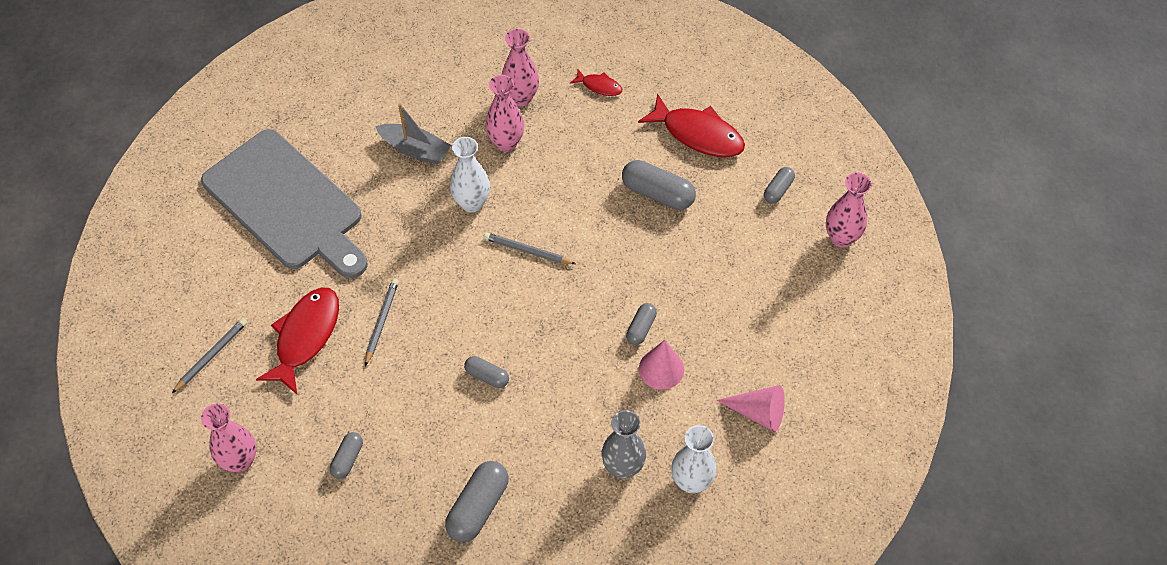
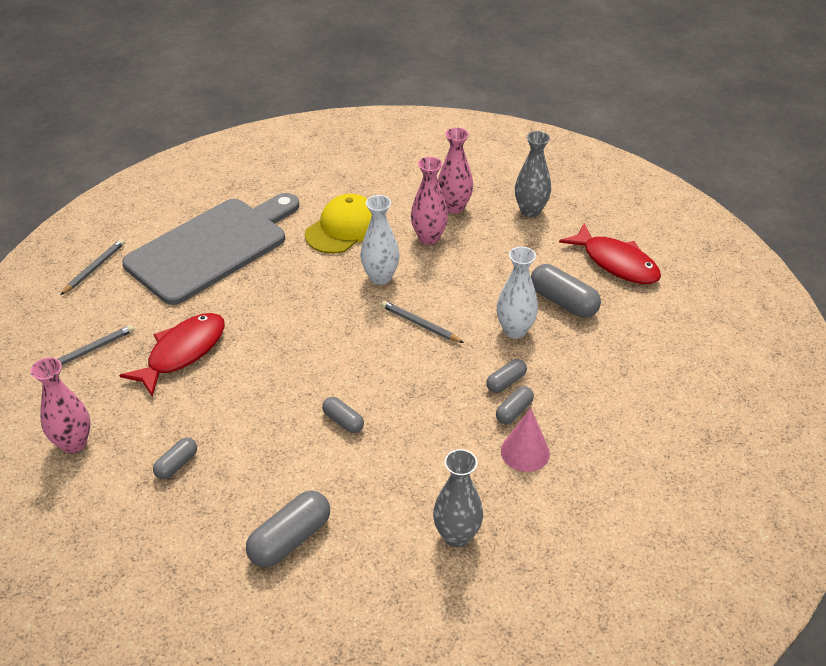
camera: 15 degrees right, 15 degrees down
(287, 203) = (212, 247): grey cutting board -> grey cutting board turned 105 degrees counterclockwise
(381, 321) = (258, 354): grey pencil -> grey pencil (94, 268)
(415, 149) = (343, 228): grey boat -> yellow cap
(599, 86) = (530, 211): red fish -> grey vase
(691, 481) = (528, 567): white vase -> white vase (515, 330)
(758, 412) = (620, 515): pink cone -> none
(778, 190) = (687, 321): grey capsule -> grey capsule (506, 382)
(841, 238) = (746, 374): pink vase -> none

